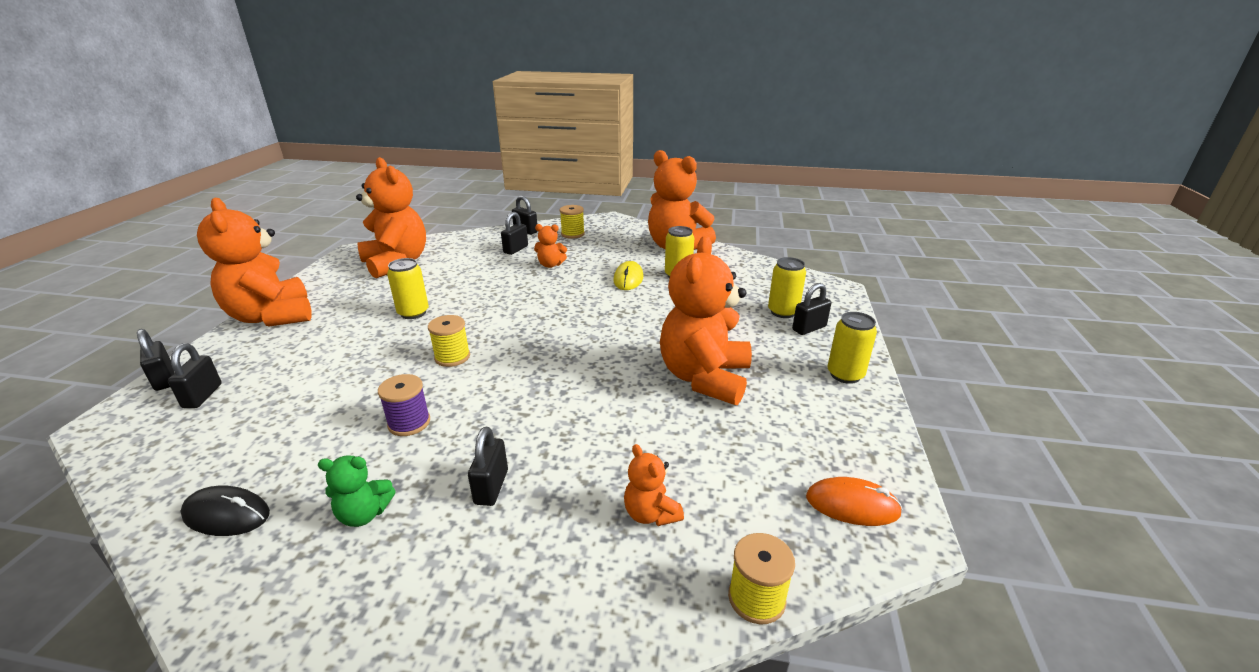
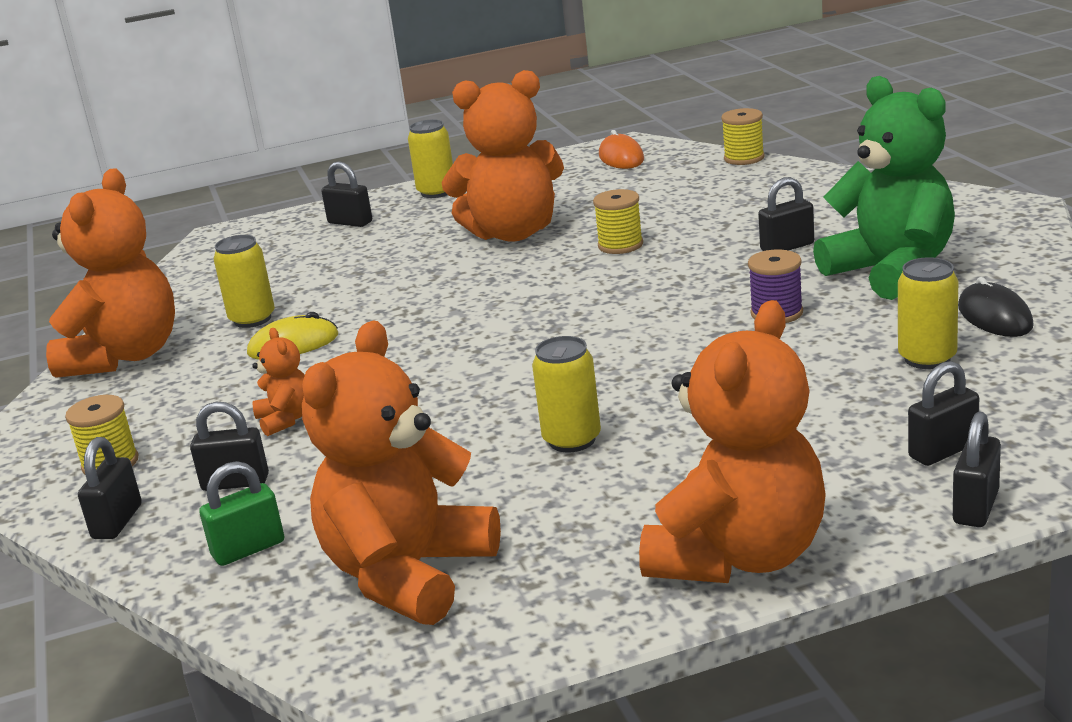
camera: 115 degrees left, 5 degrees down
(364, 514) = (892, 271): green teddy bear -> green teddy bear, size x2.25
(452, 357) = (640, 354): yellow spool -> yellow spool (620, 245)
(466, 245) = (248, 549): none -> green padlock
(651, 514) = (723, 197): orange teddy bear -> none
(783, 312) = (319, 241): yellow can -> yellow can (927, 358)

